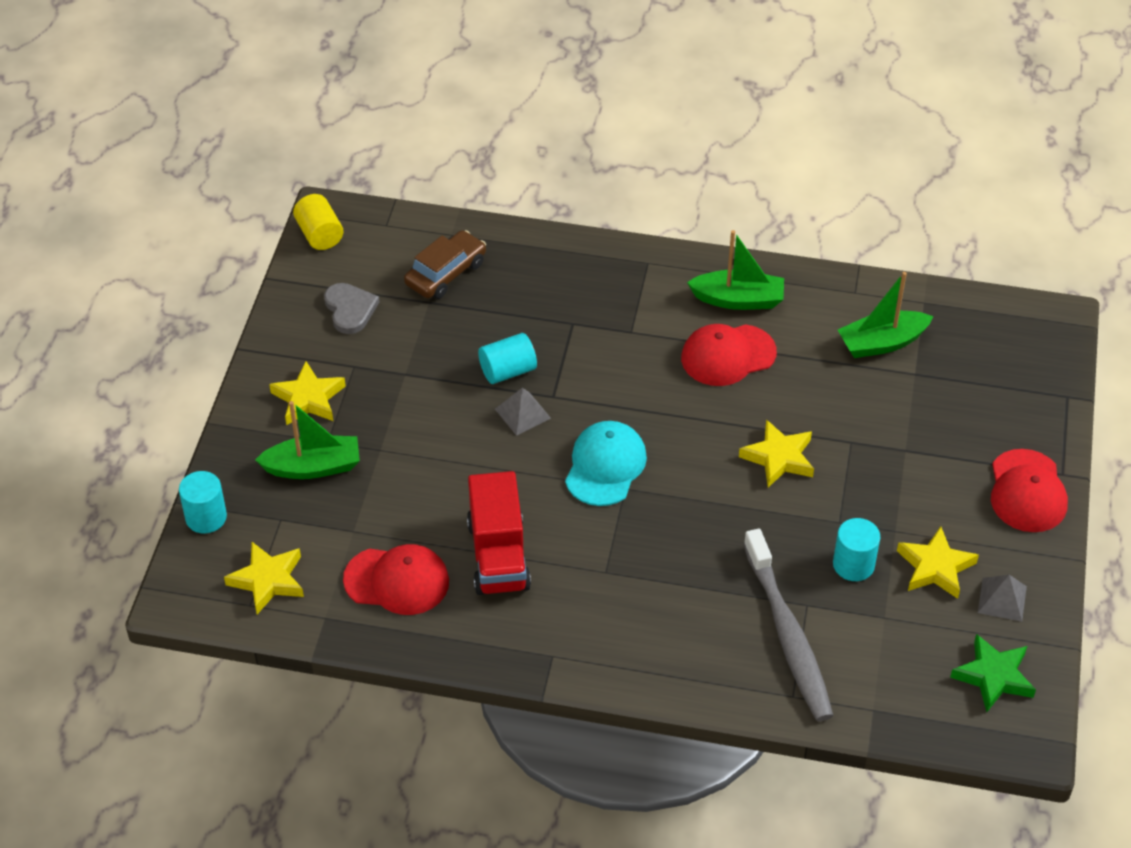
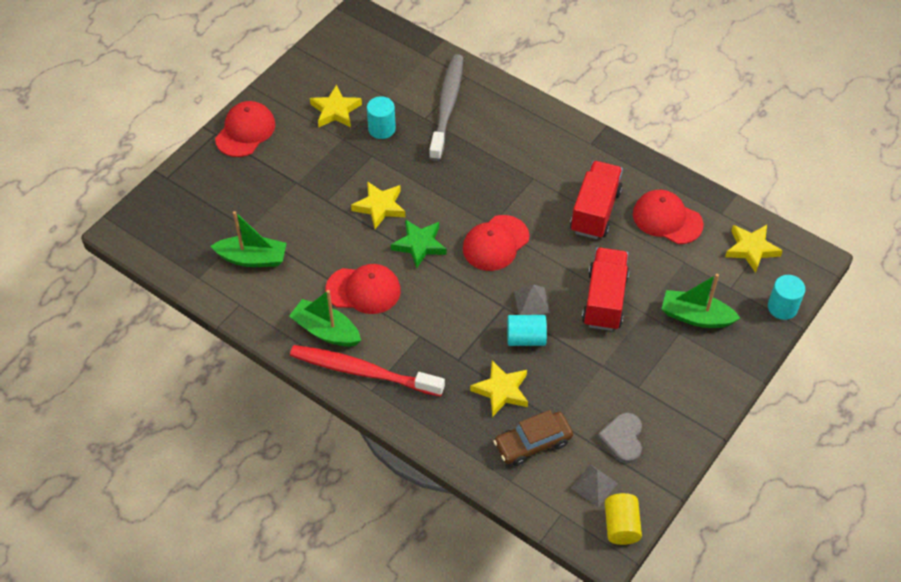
camera: 155 degrees left, 5 degrees up
(308, 398) = (681, 372): yellow star -> yellow star (501, 391)
(434, 446) = (604, 300): none -> red truck
(605, 466) = (495, 243): turquoise cap -> red cap
(669, 275) = (363, 371): none -> red toothbrush
(993, 676) = (350, 48): green star -> green star (419, 245)
(1002, 599) = (312, 81): grey pyramid -> grey pyramid (594, 485)

